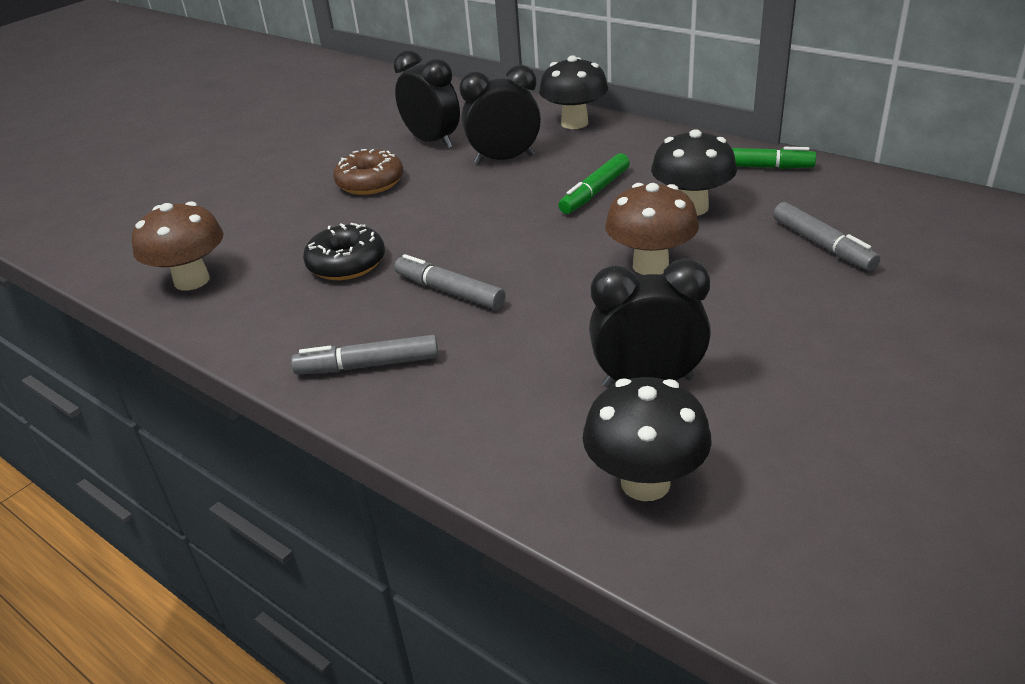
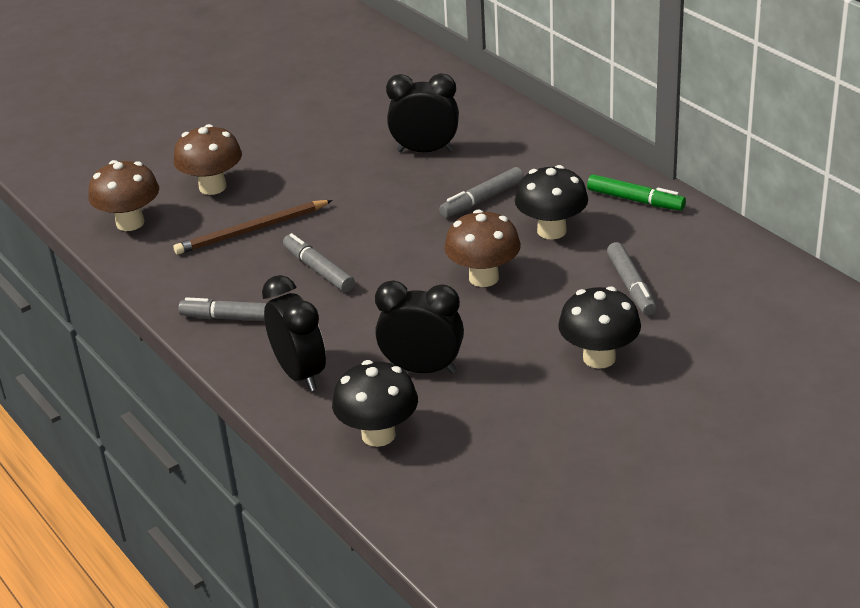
camera: 15 degrees right, 0 degrees up
(281, 228) = (212, 187): none -> brown mushroom
(346, 264) = (251, 230): black donut -> brown pencil
(370, 183) = (301, 154): brown donut -> none
(432, 142) = (373, 119): black clock -> black clock (300, 374)
(574, 123) = (508, 121): black mushroom -> black mushroom (599, 358)
(595, 192) = (482, 200): green marker -> grey marker

